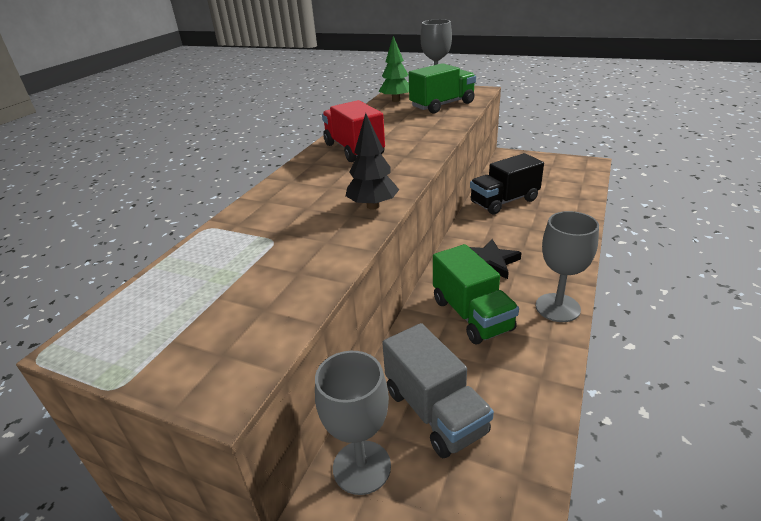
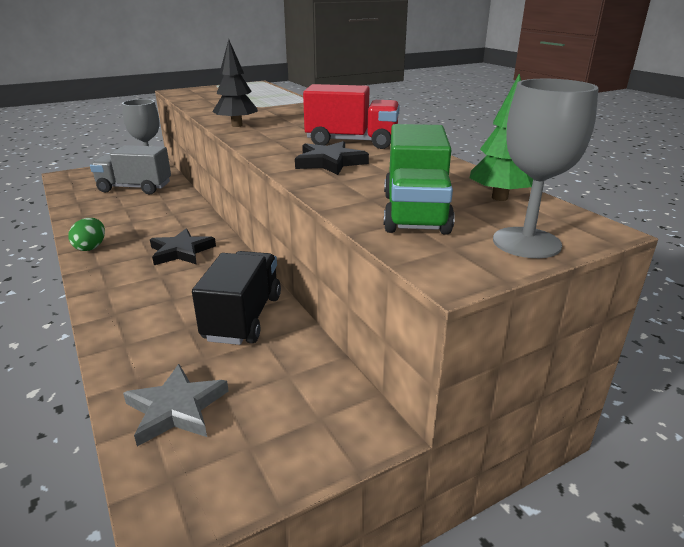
camera: 125 degrees right, 5 degrees down
(408, 139) = (330, 162): none -> black star
(471, 315) = (157, 220): green truck -> none
(557, 307) = (91, 247): grey goblet -> green egg
(569, 183) = (176, 408): none -> grey star

